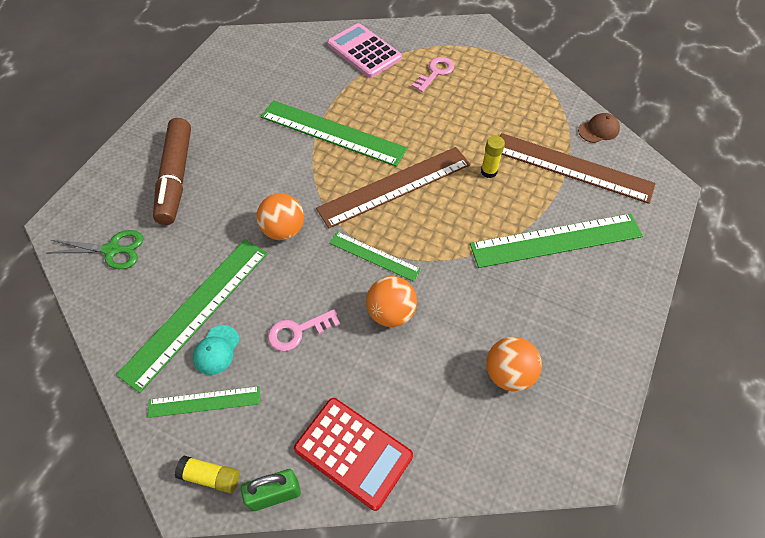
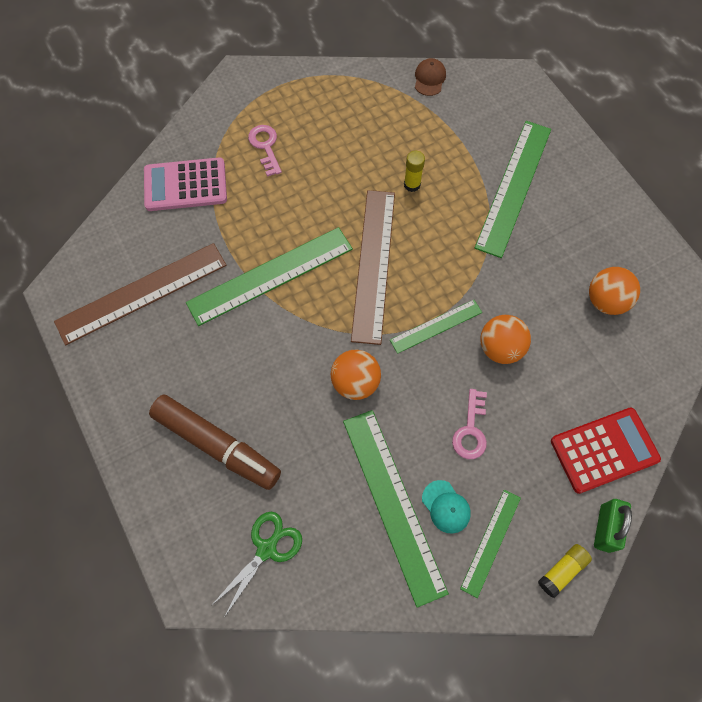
camera: 55 degrees left, 10 degrees up
(572, 167) = (453, 124): brown ruler -> brown ruler (142, 293)

